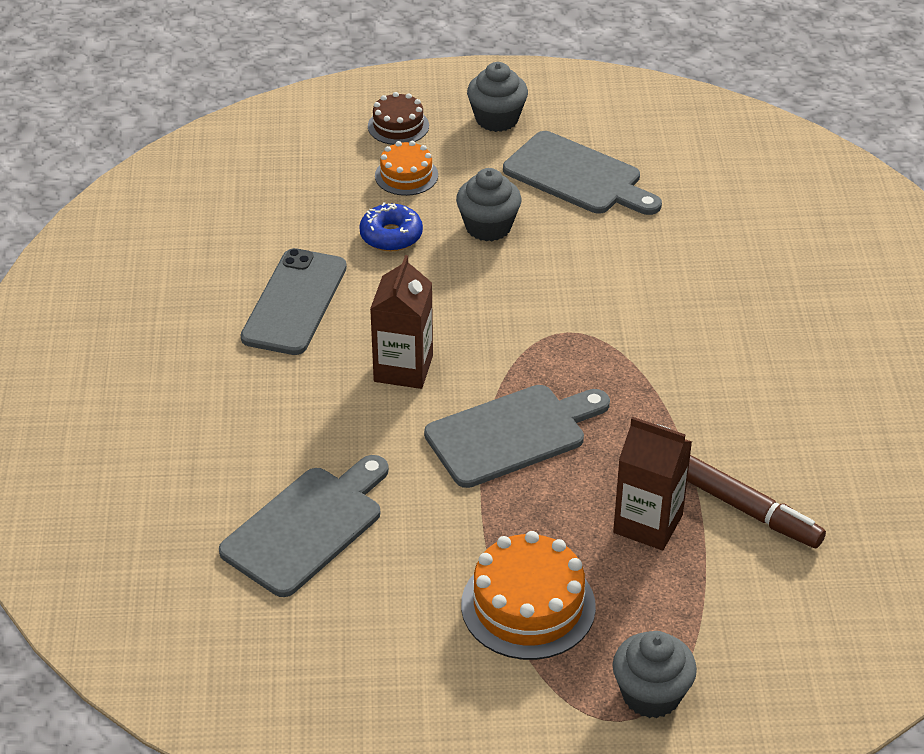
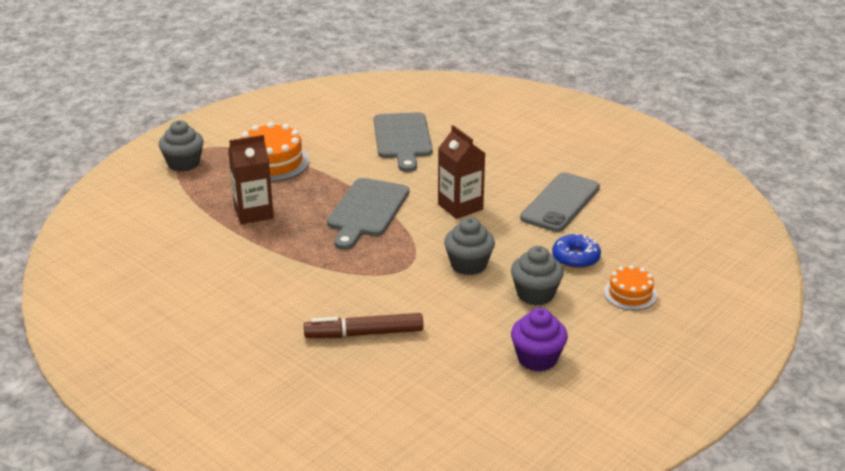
camera: 135 degrees right, 10 degrees down
(295, 302) = (560, 203): grey phone -> grey phone turned 60 degrees clockwise
(398, 126) = (692, 320): brown cake -> none
(497, 119) = (649, 365): grey cupcake -> grey cupcake (468, 265)
(577, 176) = (537, 358): grey cutting board -> purple cupcake
(747, 510) = (209, 242): brown marker -> brown marker (364, 334)

